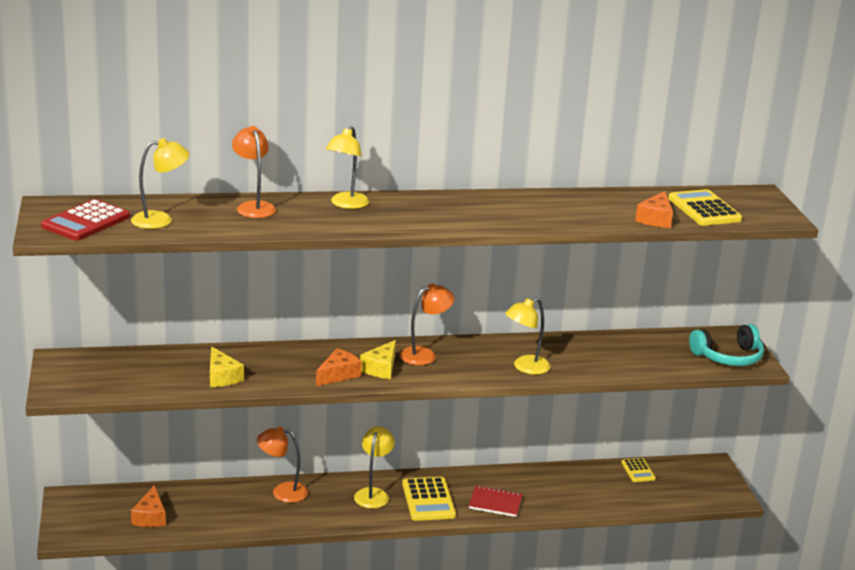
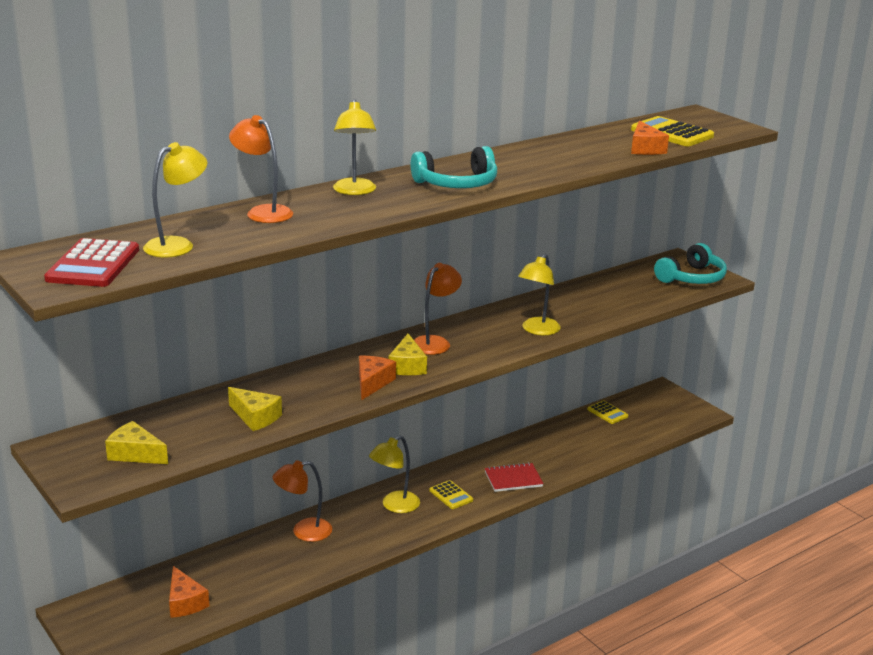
camera: 25 degrees left, 0 degrees up
(111, 380) = (135, 454): none -> yellow cheese
(373, 494) = (394, 506): yellow lamp -> yellow lamp turned 120 degrees counterclockwise
(428, 500) = (451, 495): yellow calculator -> yellow calculator, size x0.58
(439, 216) = (457, 184): none -> turquoise headphones

